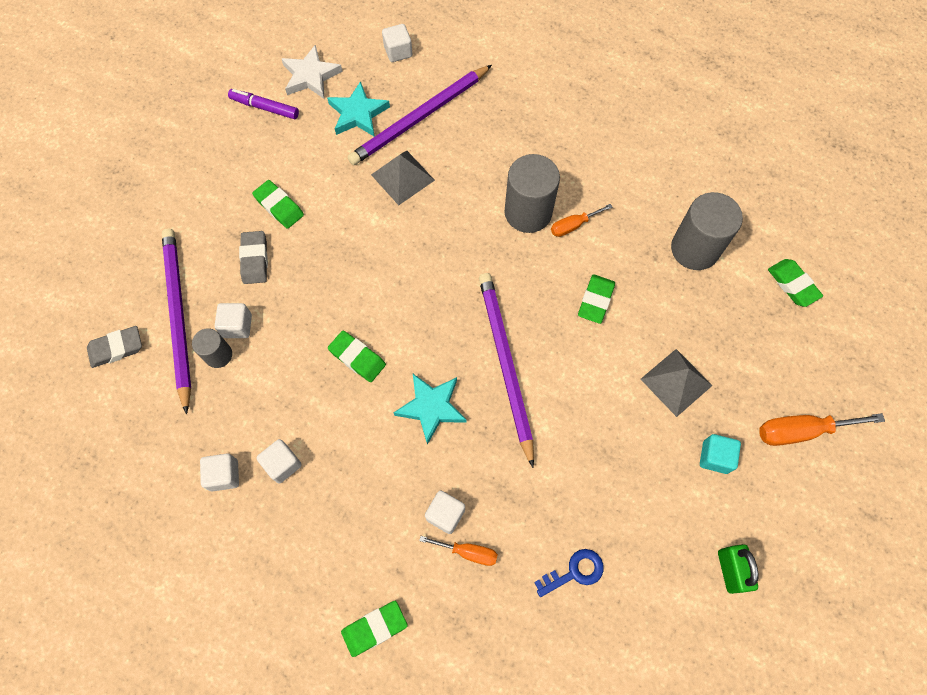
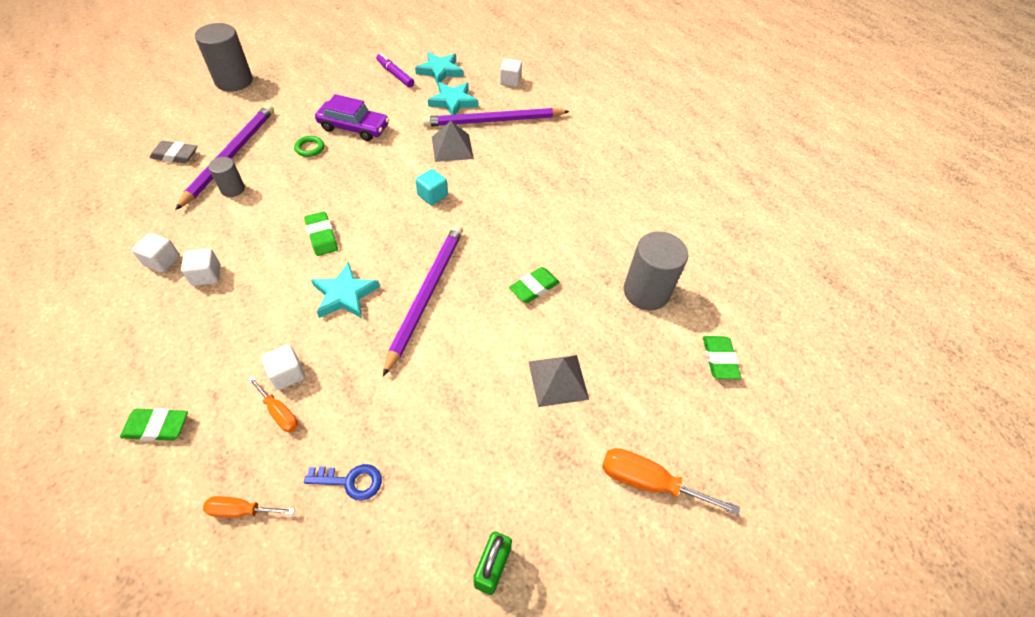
camera: 25 degrees right, 15 degrees down
(237, 326) = (261, 179): white cube -> none
(255, 259) = (310, 148): grey eraser -> green ring
(279, 206) = (354, 127): green eraser -> purple car
(311, 76) = (440, 71): white star -> turquoise star
(528, 212) = (526, 207): grey cylinder -> grey cylinder (234, 81)
(573, 225) = (555, 231): orange screwdriver -> orange screwdriver (241, 510)
(715, 457) = (549, 458): turquoise cube -> turquoise cube (432, 195)

